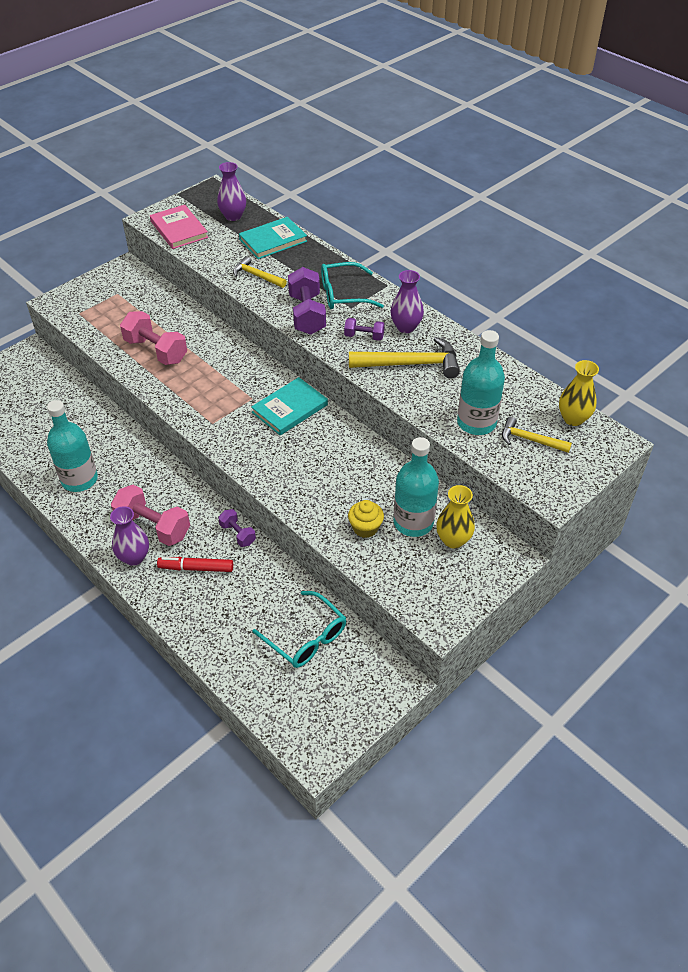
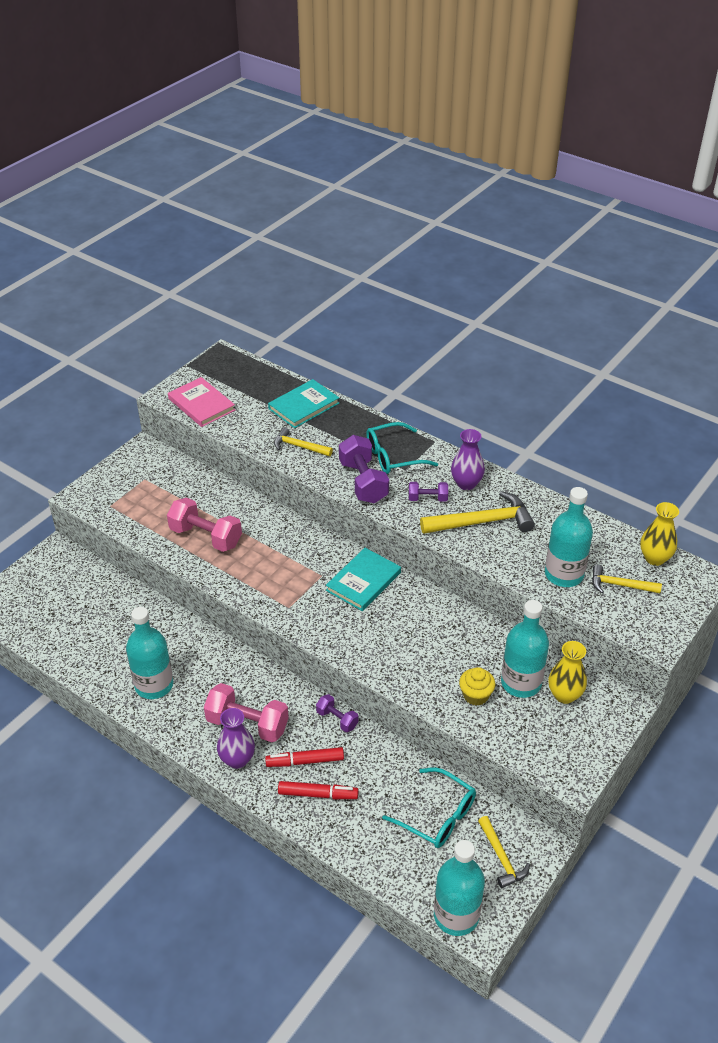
camera: 10 degrees left, 5 degrees down
(199, 600) = (318, 794): none -> red marker
(233, 216) = (254, 384): purple vase -> none
(296, 735) = (456, 915): none -> turquoise bottle
(356, 686) = (501, 857): none -> yellow hammer

